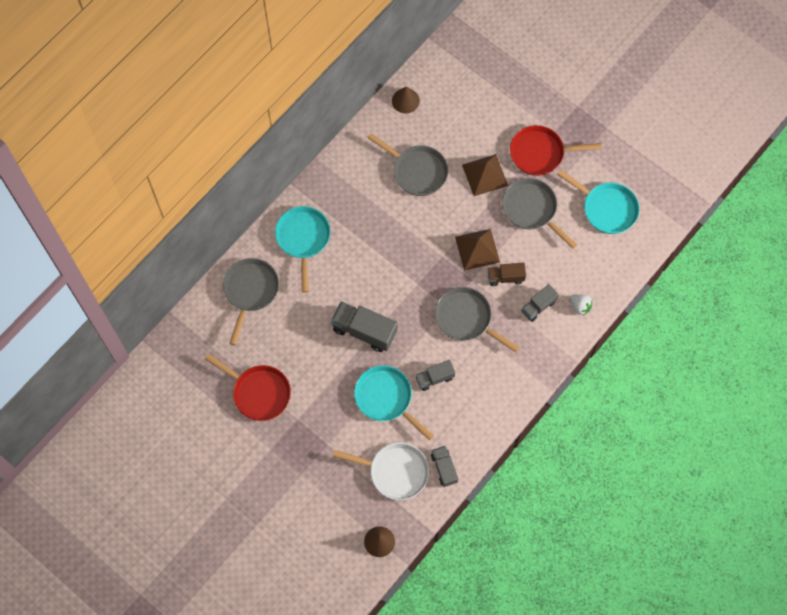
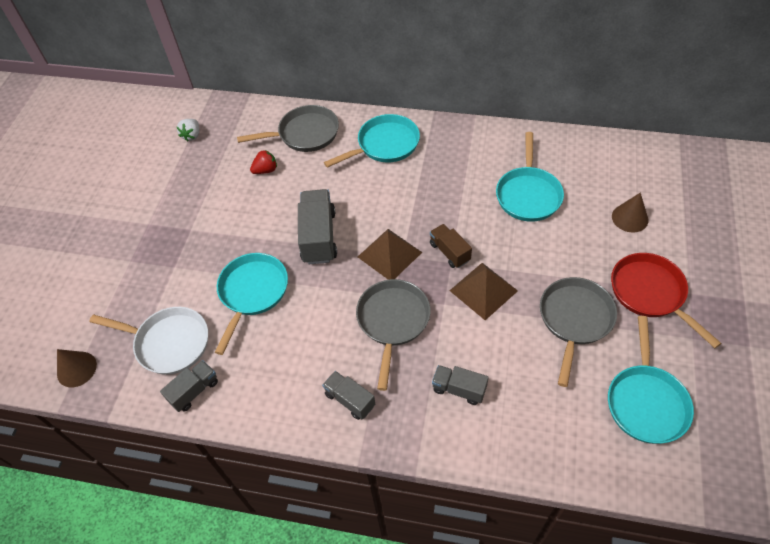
camera: 65 degrees right, 15 degrees down
(258, 392) = (204, 187): red pan -> none
(271, 338) = (266, 170): none -> red strawberry
(394, 471) = (168, 343): white pan -> white pan turned 60 degrees counterclockwise
(405, 100) = (595, 149): brown cone -> brown cone (630, 218)
(417, 171) = (528, 194): grey pan -> turquoise pan
(434, 378) = (301, 326): grey truck -> grey truck (350, 400)
(485, 175) = (576, 254): brown pyramid -> brown pyramid (389, 254)
(505, 277) = (470, 335): brown truck -> brown truck (449, 252)
(580, 306) = (492, 438): white strawberry -> white strawberry (192, 135)

